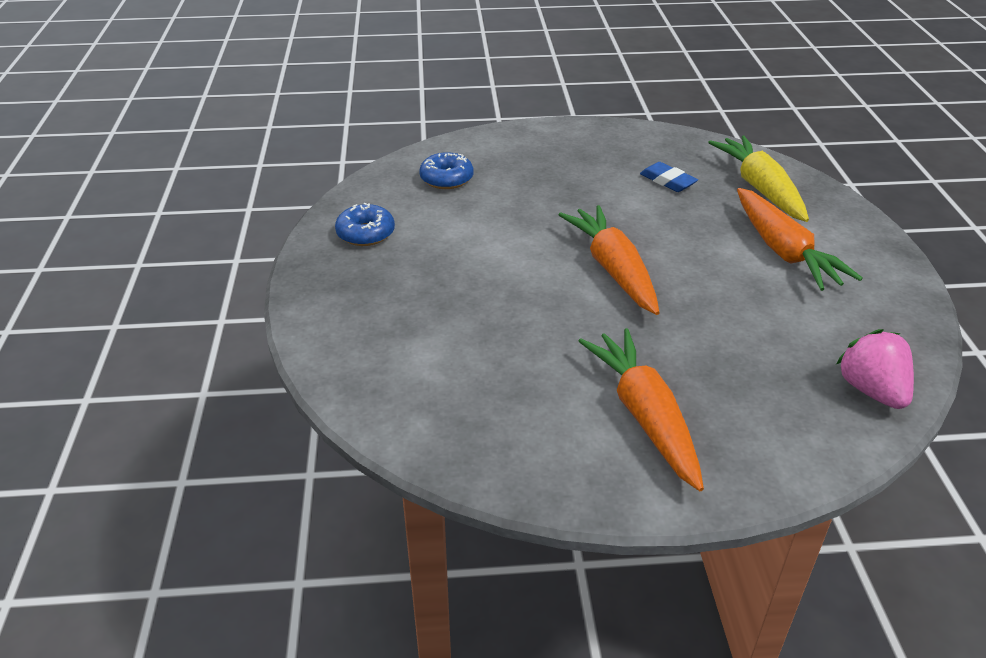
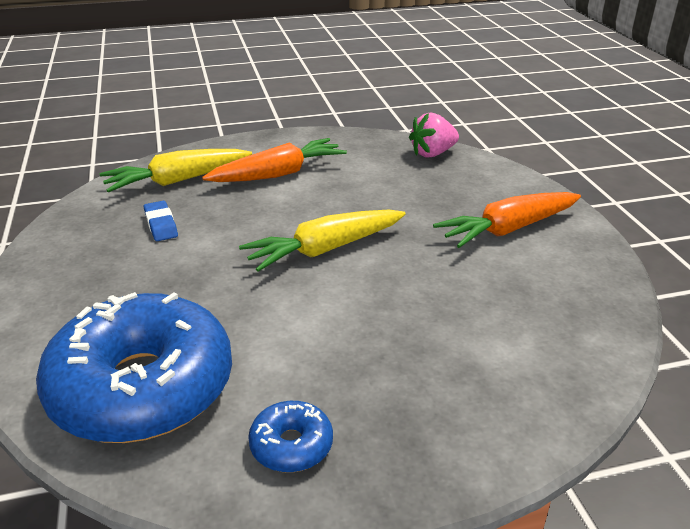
camera: 100 degrees left, 5 degrees down
(446, 179) = (142, 387): blue donut -> blue donut, size x2.40
(613, 269) = (324, 249): orange carrot -> yellow carrot
(668, 181) = (161, 225): blue eraser -> blue eraser turned 60 degrees counterclockwise

